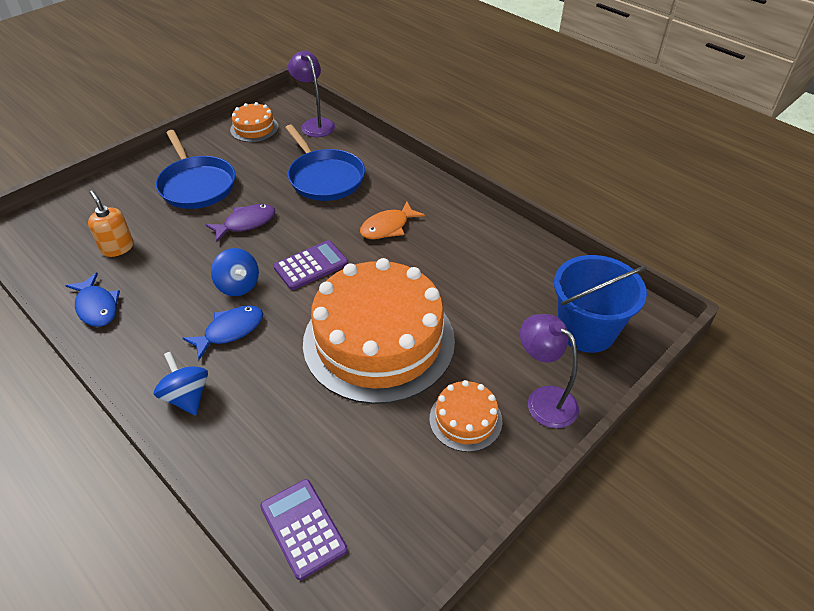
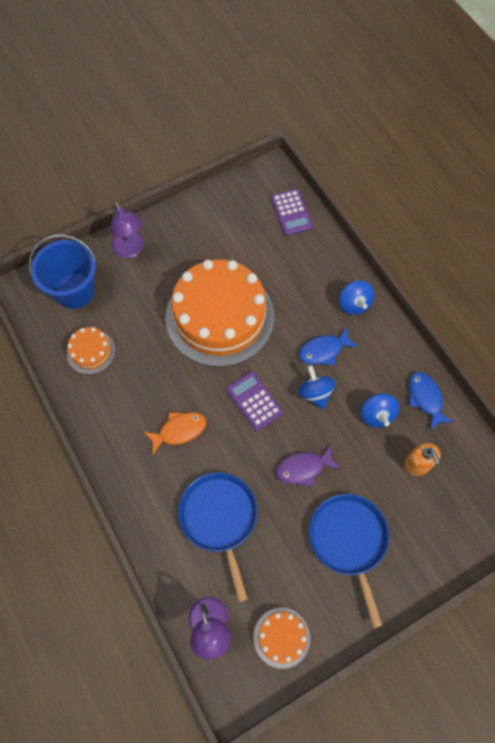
camera: 165 degrees left, 20 degrees up
(161, 280) = (377, 415): none -> blue spinning top
(311, 265) = (254, 401): purple calculator -> purple calculator turned 75 degrees clockwise
(465, 419) = (183, 249): orange cake -> orange cake (91, 352)

